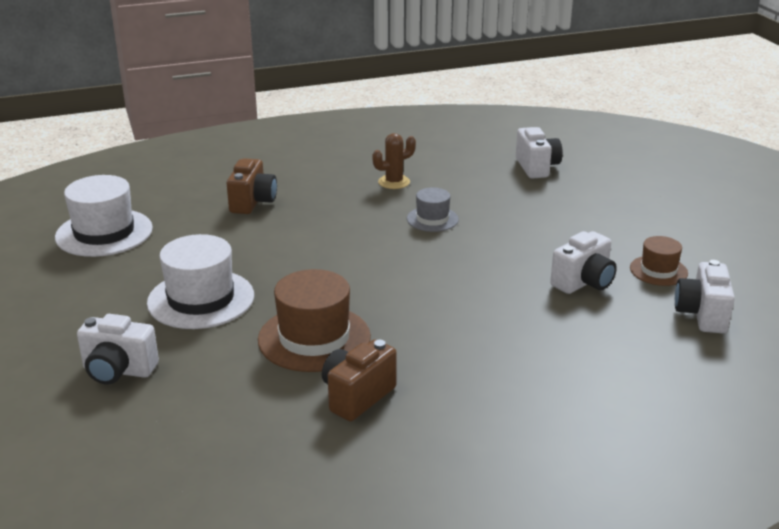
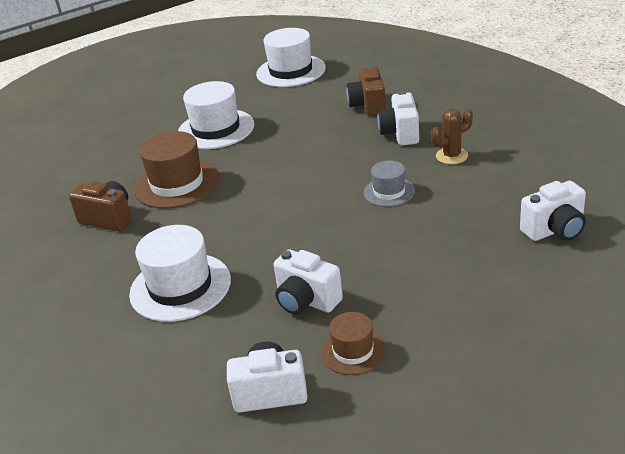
camera: 80 degrees right, 5 degrees up
(118, 371) = (127, 129): white camera -> white camera (400, 134)
(253, 202) = (368, 106): brown camera -> brown camera turned 90 degrees clockwise
(394, 182) = (451, 156): brown cactus -> brown cactus turned 75 degrees counterclockwise
(530, 350) = (180, 287): none -> white hat

